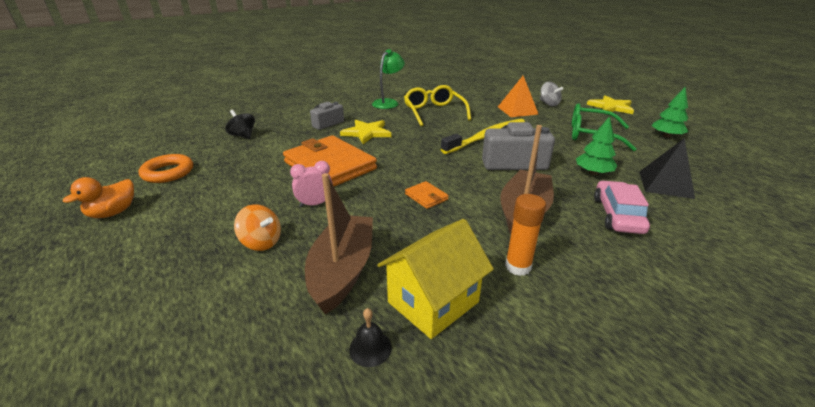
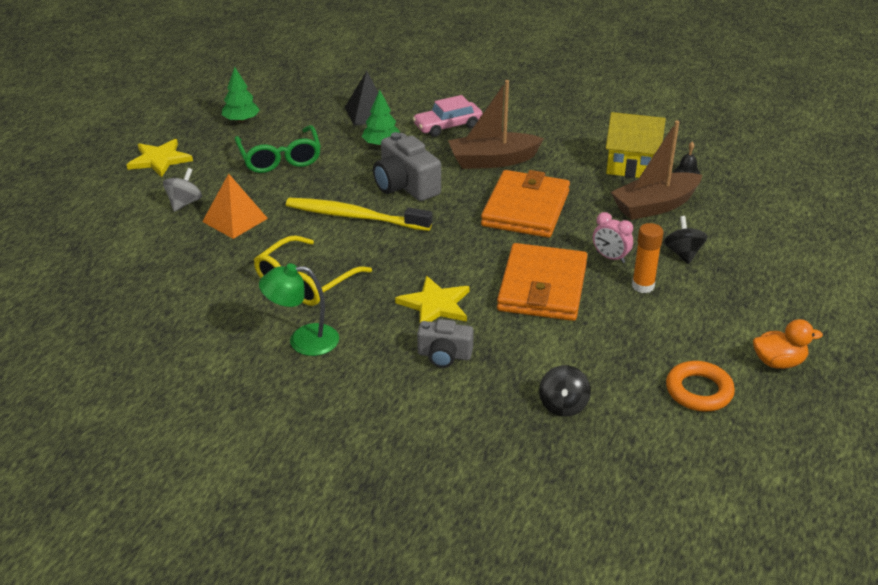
camera: 125 degrees left, 5 degrees up
(261, 242) = (683, 254): orange spinning top -> black spinning top
(426, 197) = (525, 208): orange wallet -> orange wallet, size x2.46
(518, 267) = (561, 148): orange glue stick -> orange glue stick (643, 286)

